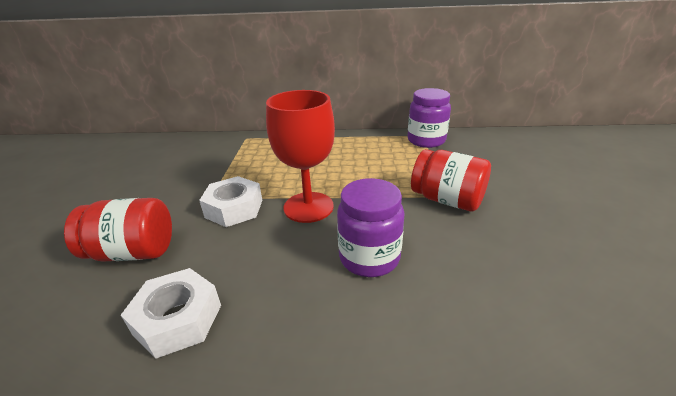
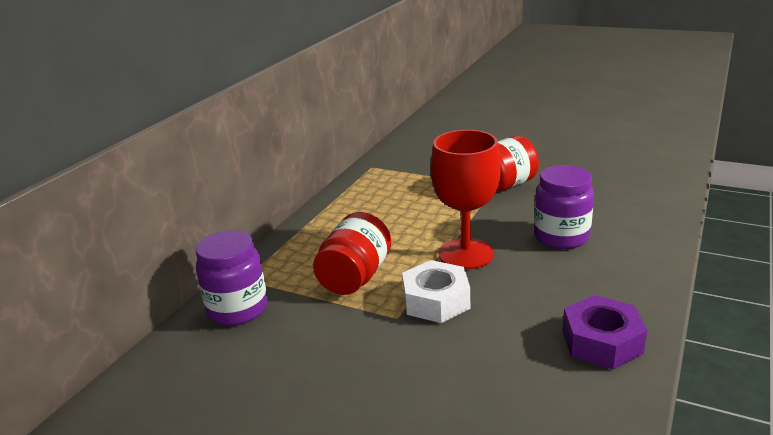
camera: 65 degrees left, 5 degrees down
(133, 252) = (482, 377): red jar -> red jar (355, 277)
(178, 319) = (602, 341): white nut -> purple nut
(426, 140) = (386, 168): purple jar -> purple jar (238, 309)

